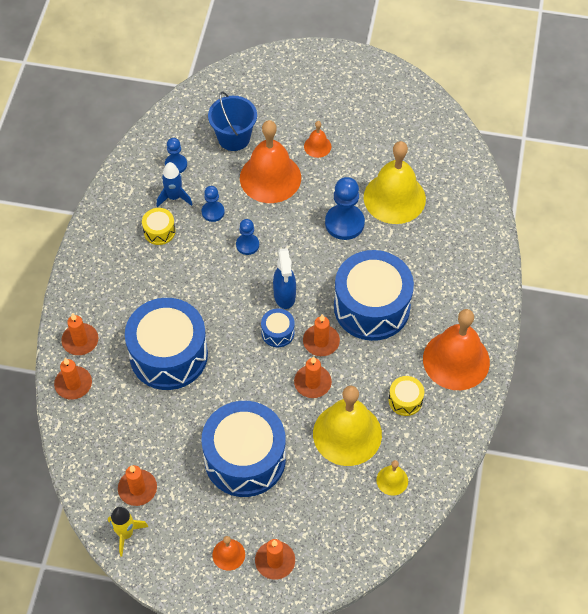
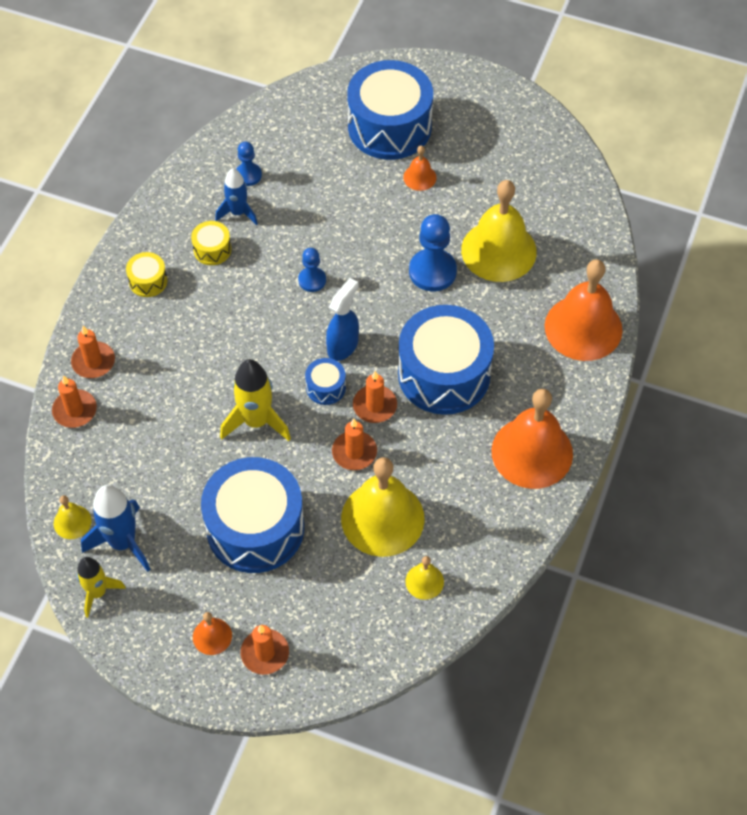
camera: 10 degrees right, 0 degrees up
(91, 478) = (72, 522): none -> yellow bell
(137, 489) = (122, 542): orange candle -> blue rocket
(168, 355) = (192, 394): blue drum -> blue drum (389, 126)
(213, 212) = (279, 236): blue pawn -> none
(227, 370) = (256, 421): none -> yellow rocket
(234, 138) = (323, 154): blue bucket -> none
(270, 177) = (356, 206): orange bell -> orange bell (583, 327)
(284, 296) = (343, 346): blue spray bottle -> blue spray bottle turned 150 degrees counterclockwise
(405, 400) = (460, 490): yellow drum -> yellow drum (148, 281)

